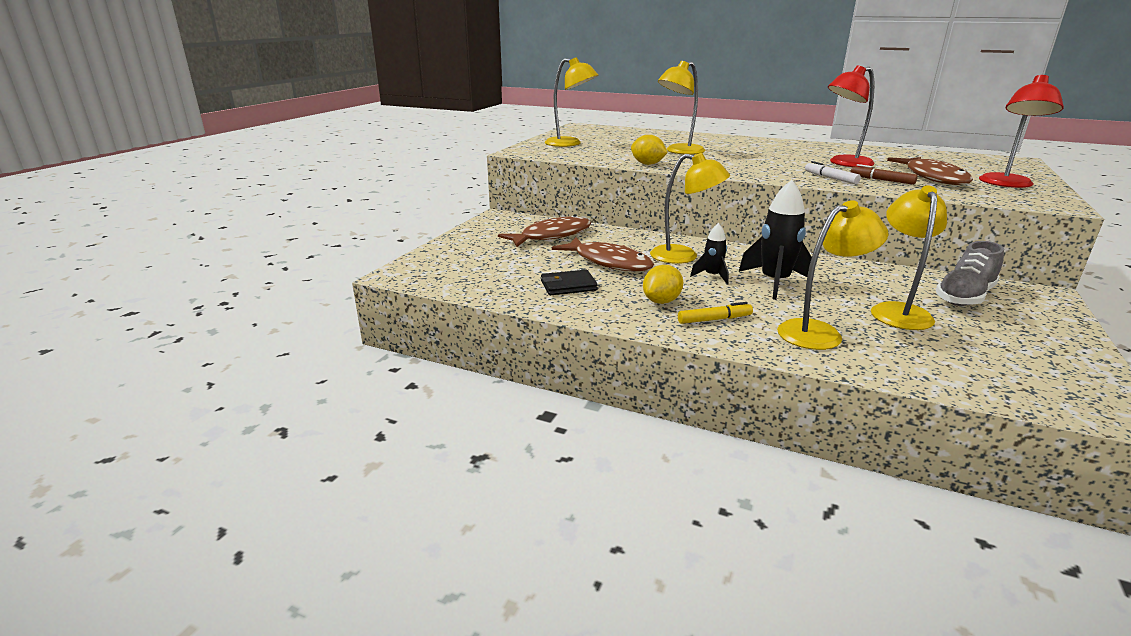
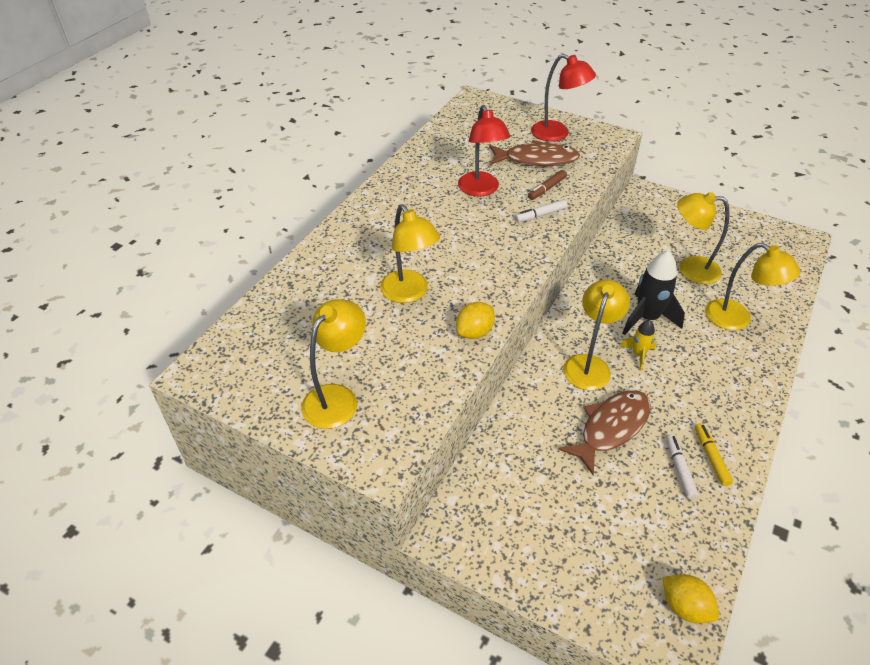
camera: 85 degrees left, 20 degrees up
(551, 236) = (528, 475): brown fish -> none
(568, 286) = (679, 469): black wallet -> white marker
(661, 301) = (701, 401): yellow lemon -> yellow lemon (684, 606)
(712, 276) = (638, 355): black rocket -> yellow rocket
(714, 319) = (730, 373): yellow marker -> yellow marker (711, 457)
(819, 332) = (737, 319): yellow lamp -> yellow lamp turned 150 degrees clockwise
(964, 297) = (657, 228): grey shoe -> none

